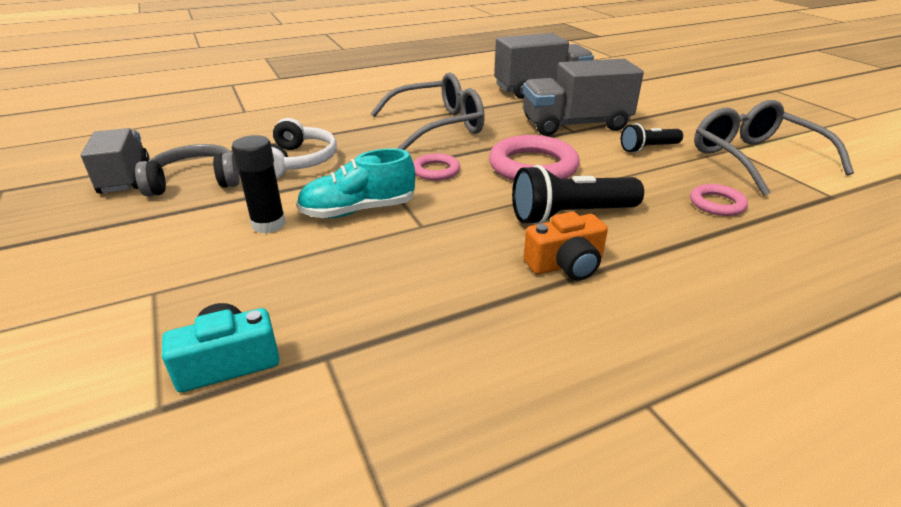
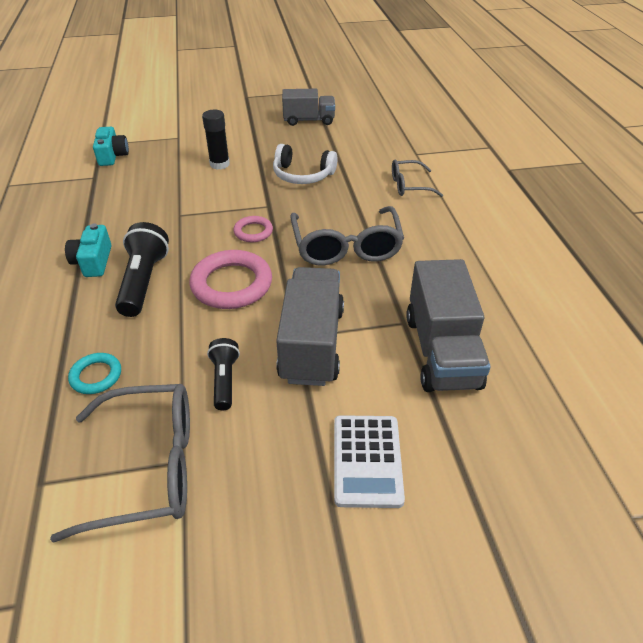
camera: 105 degrees right, 10 degrees up
(195, 182) = (290, 141): grey headphones -> none
(316, 110) = (409, 185): none -> grey glasses
(358, 210) = (215, 194): turquoise shoe -> none
(566, 265) = (93, 261): orange camera -> turquoise camera
(653, 101) = (367, 460): none -> white calculator
(717, 204) = (96, 376): pink ring -> turquoise ring

